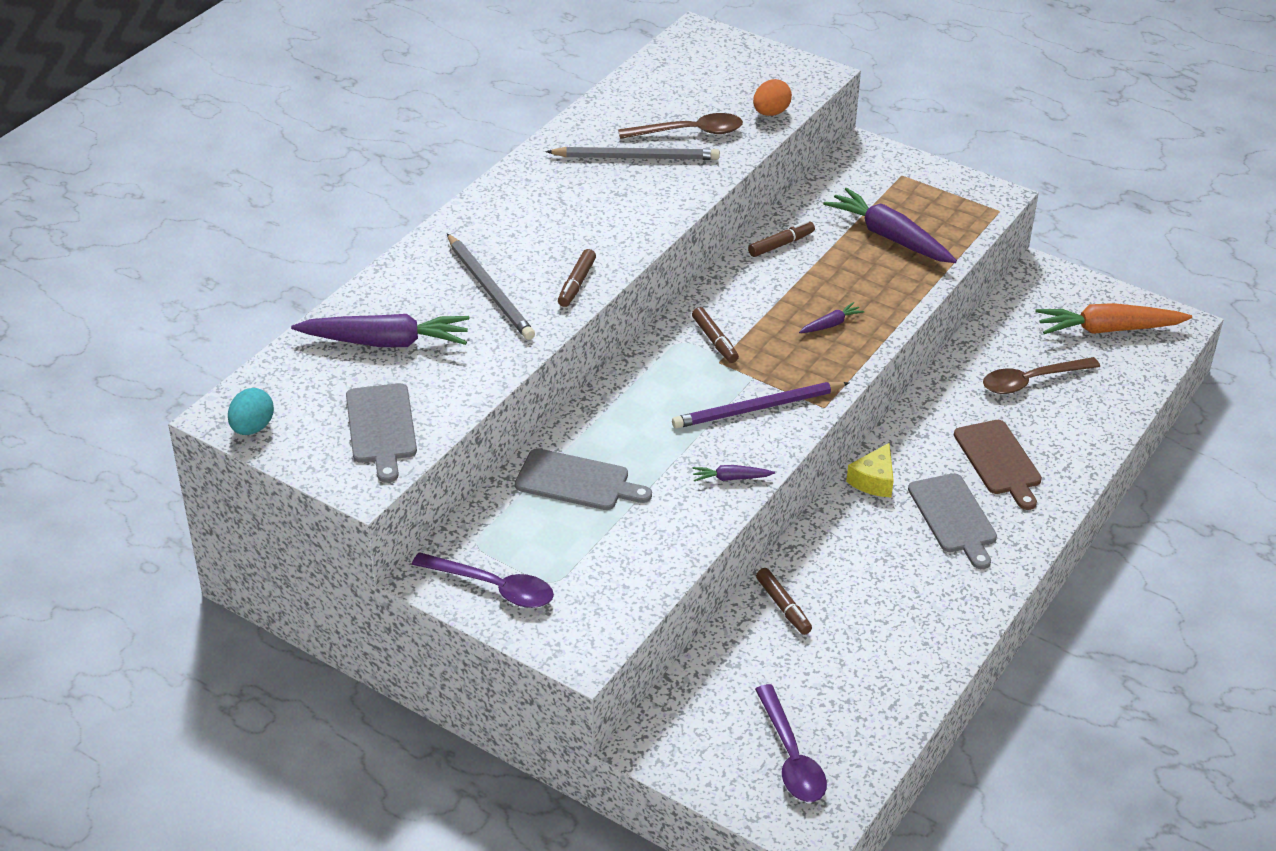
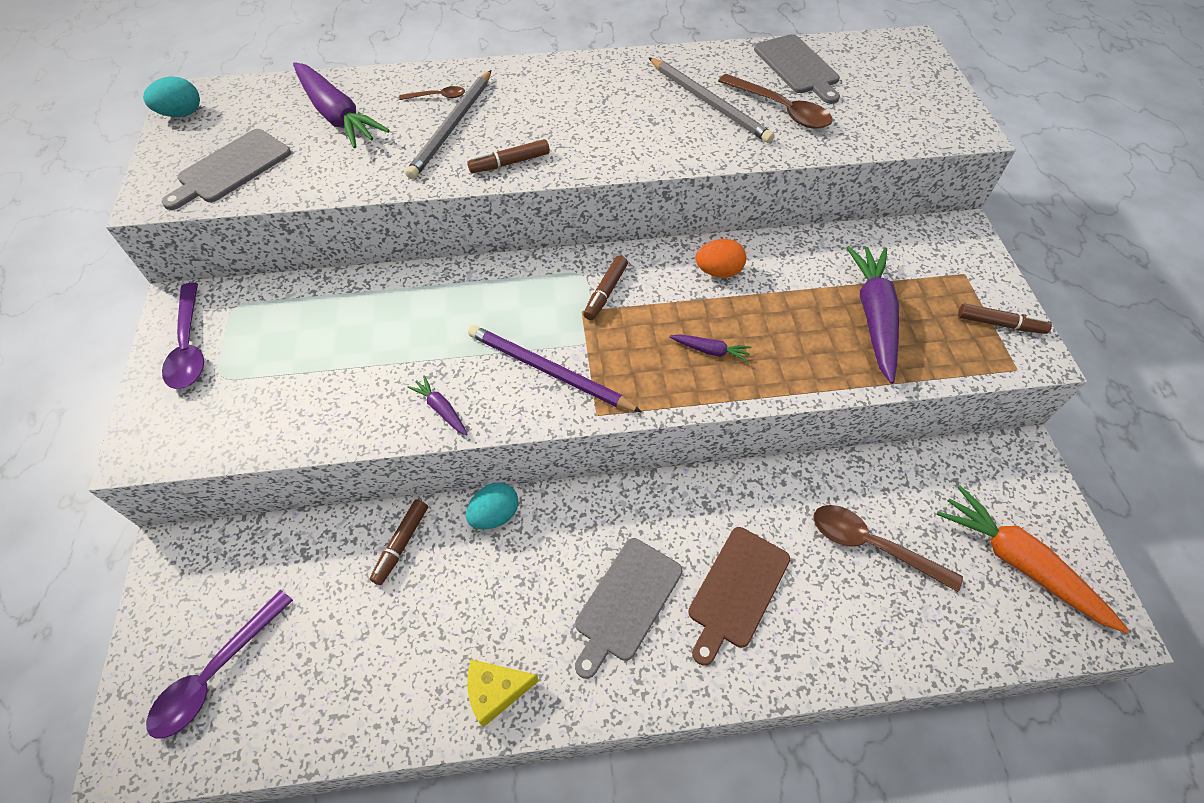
camera: 50 degrees right, 15 degrees up
(437, 279) = (437, 97): none -> brown spoon
(577, 481) = (354, 318): grey cutting board -> grey cutting board (798, 67)
(770, 113) = (873, 135): orange egg -> orange egg (718, 272)
(781, 244) = (772, 257): brown marker -> brown marker (1000, 324)
(812, 544) = (495, 515): none -> turquoise egg
(874, 480) = (614, 508): yellow cheese -> yellow cheese (496, 691)

